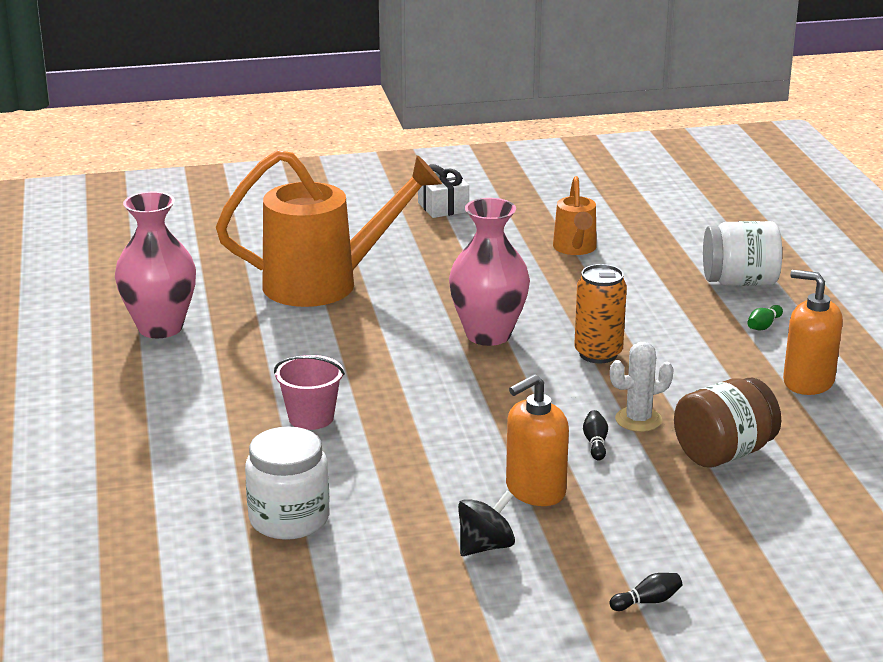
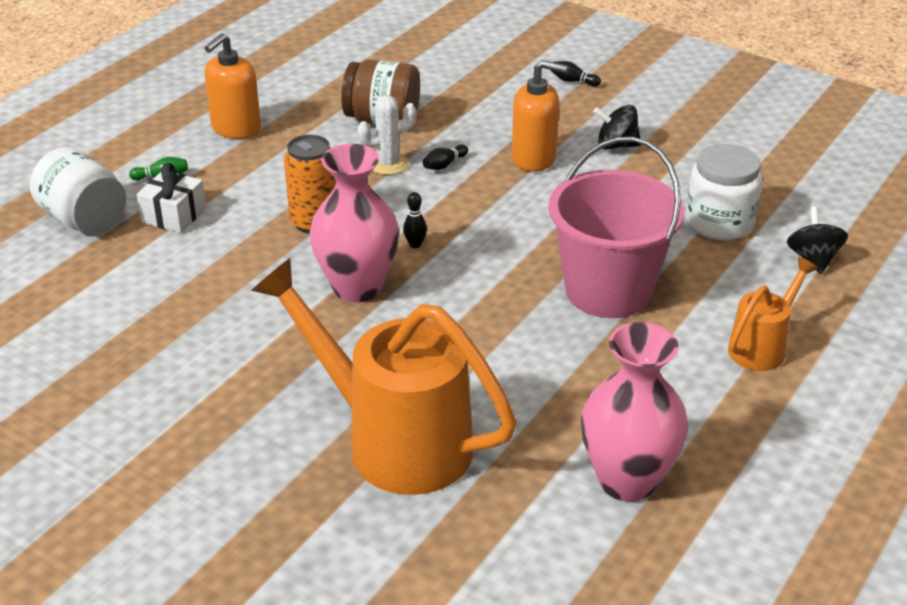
camera: 135 degrees left, 10 degrees up
(169, 528) = (813, 259): none -> black spinning top
(311, 418) = (608, 291): pink bucket -> pink bucket, size x1.91
(443, 207) = (96, 487): white gift -> white gift (174, 215)
(501, 376) = (415, 244): none -> black bowling pin
(575, 248) = (111, 335): orange watering can -> orange watering can (761, 347)
(638, 420) = (388, 164): white cactus -> white cactus turned 45 degrees counterclockwise
(808, 382) = (236, 129): orange soap dispenser -> orange soap dispenser turned 45 degrees clockwise

